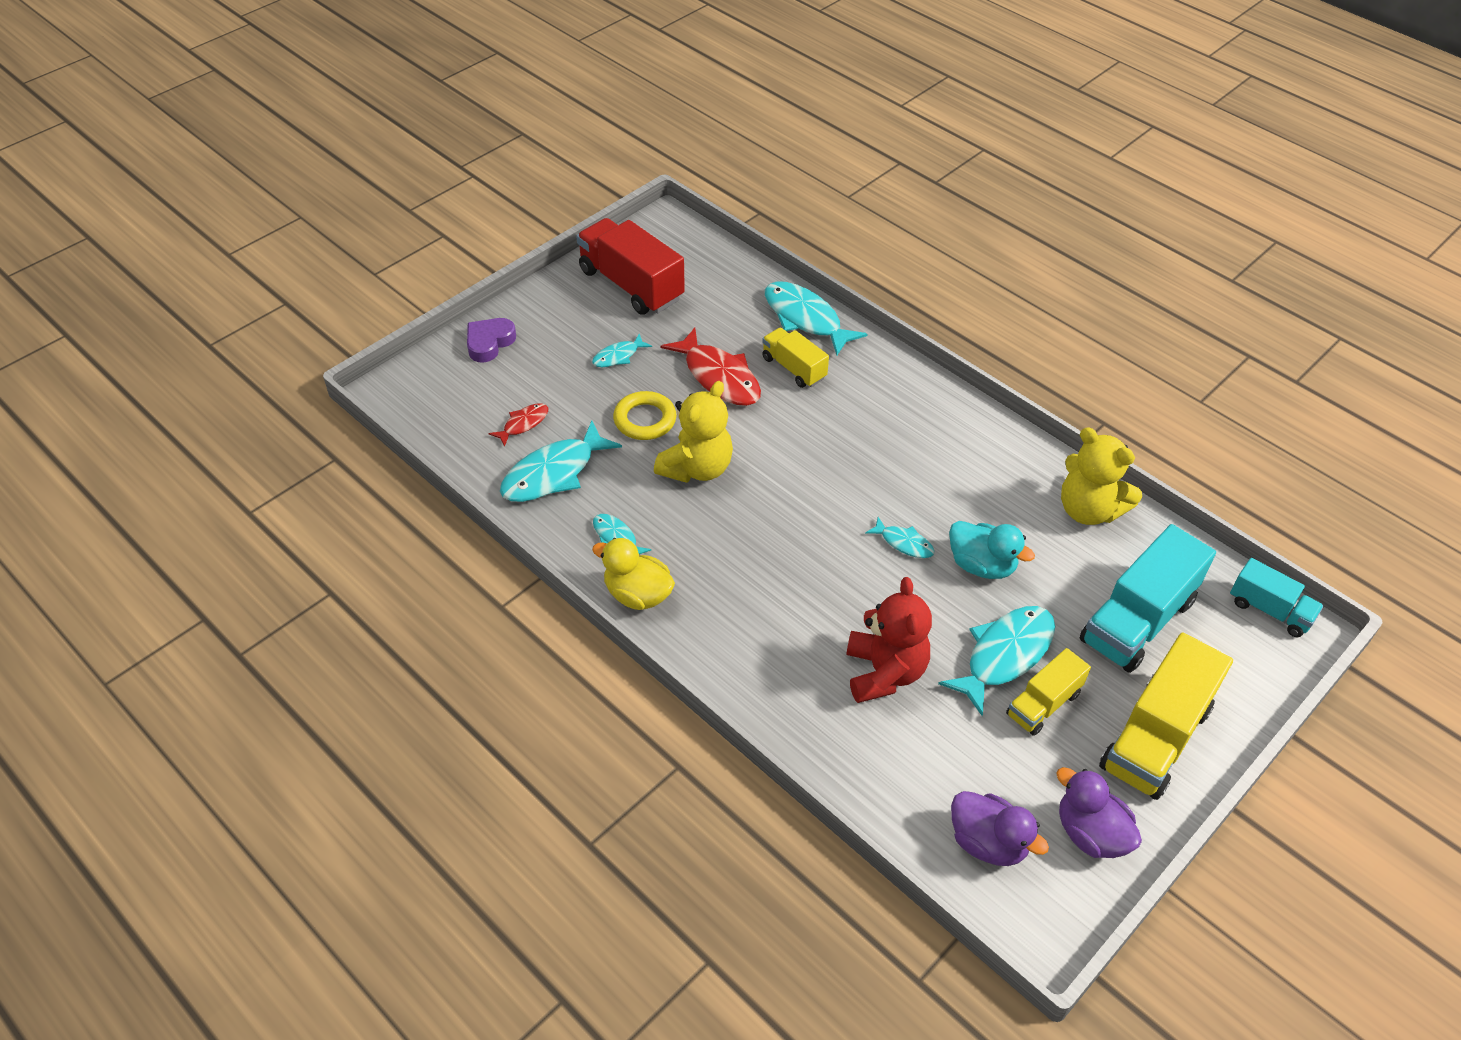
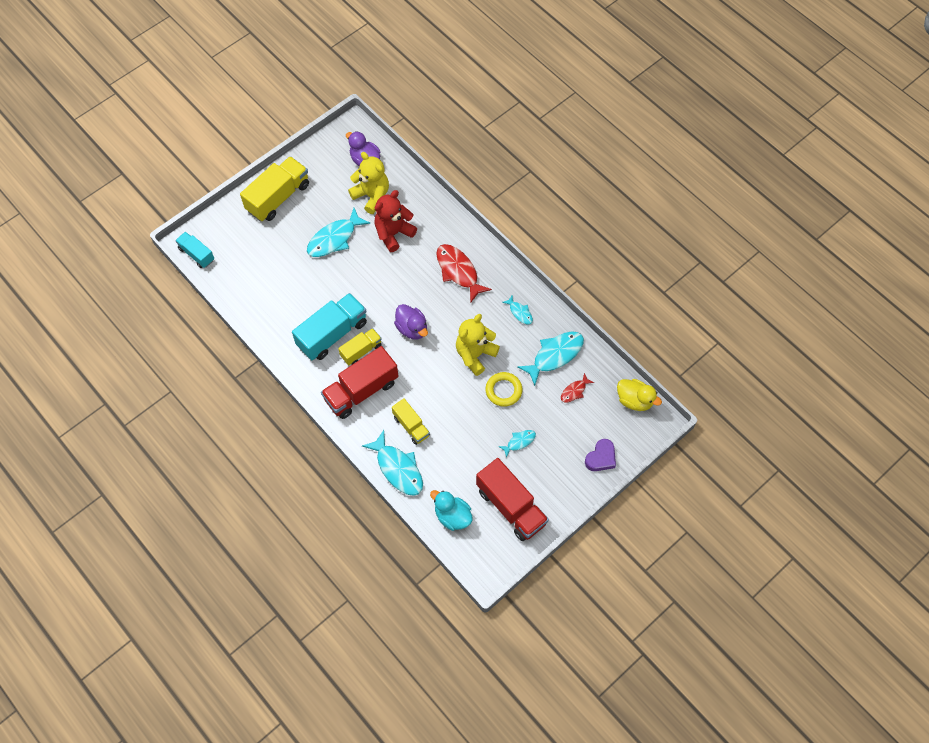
camera: 175 degrees left, 15 degrees up
(637, 594) = (509, 279): yellow duck -> yellow duck (634, 400)
(719, 377) = (458, 421): red fish -> red fish (458, 271)
(884, 672) = (393, 233): red teddy bear -> red teddy bear turned 45 degrees clockwise
(885, 409) = (361, 391): none -> red truck
(904, 543) = (369, 301): turquoise fish -> none
(981, 565) = (332, 286): turquoise duck -> turquoise duck (452, 516)
(1043, 704) = (323, 215): yellow truck -> yellow truck (361, 351)
(1088, 510) = (265, 316): yellow teddy bear -> yellow teddy bear (371, 196)
(1090, 833) = (321, 161): purple duck -> purple duck (412, 328)
(1137, 621) = (264, 252): turquoise truck -> turquoise truck (332, 334)

